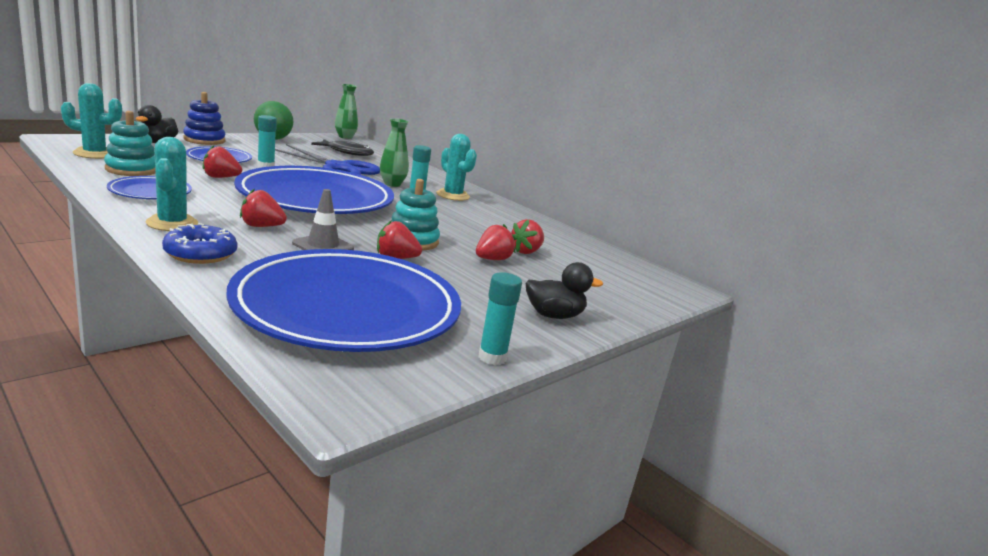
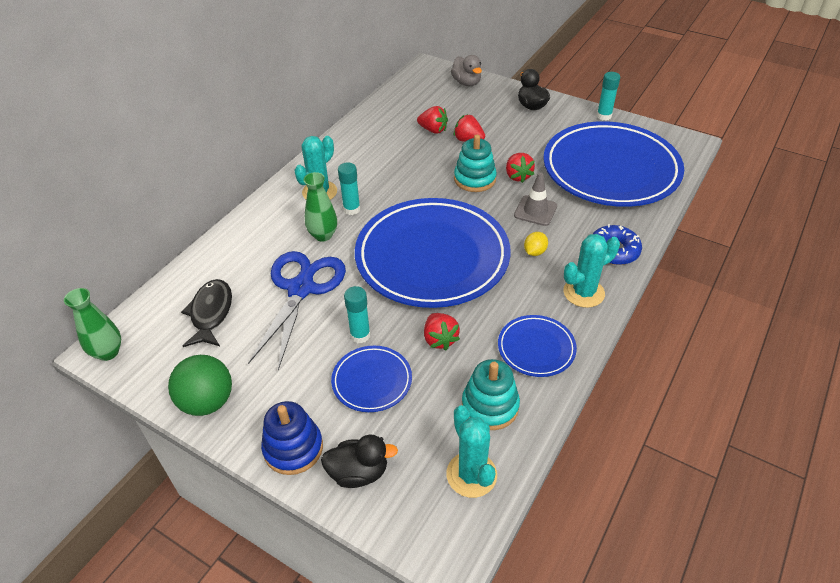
camera: 100 degrees left, 25 degrees up
(261, 226) = (534, 252): red strawberry -> yellow lemon
(636, 297) = (466, 83): none -> grey duck

